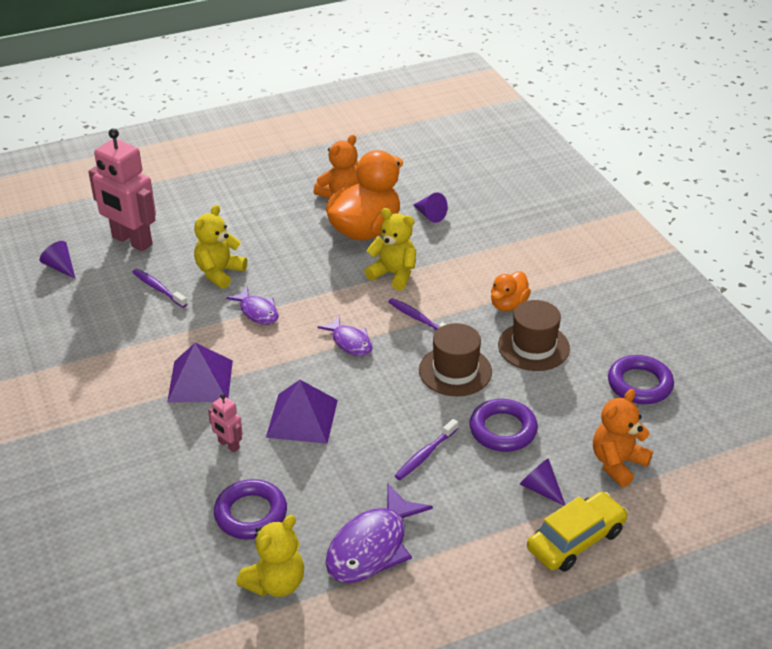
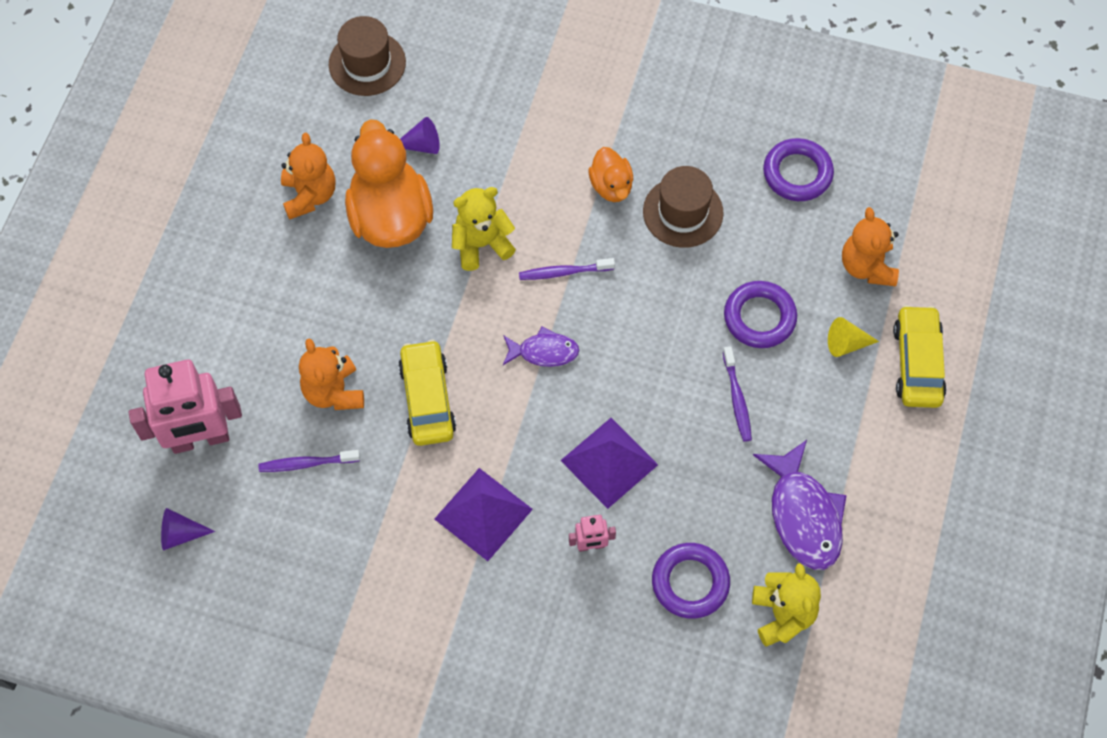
camera: 50 degrees left, 25 degrees up
(219, 273) = (334, 392): yellow teddy bear -> orange teddy bear
(257, 312) = (427, 399): purple fish -> yellow car
(455, 371) = (658, 297): brown hat -> brown hat (367, 63)
(540, 489) = (846, 344): purple cone -> yellow cone

